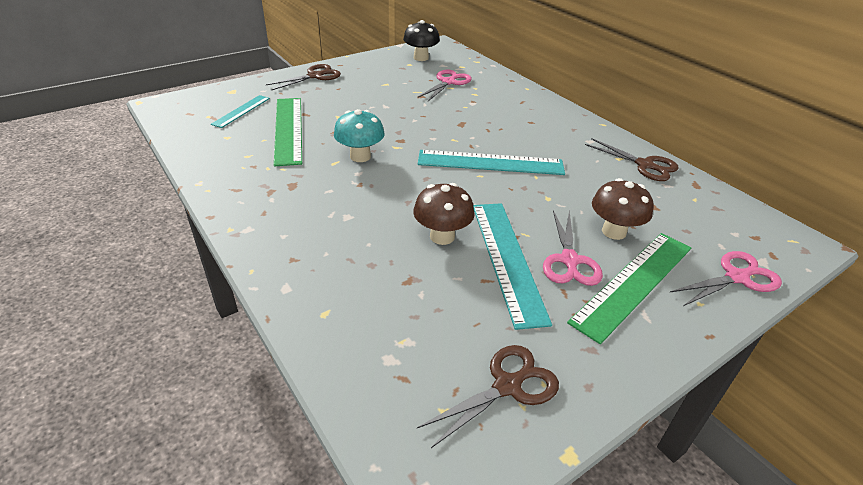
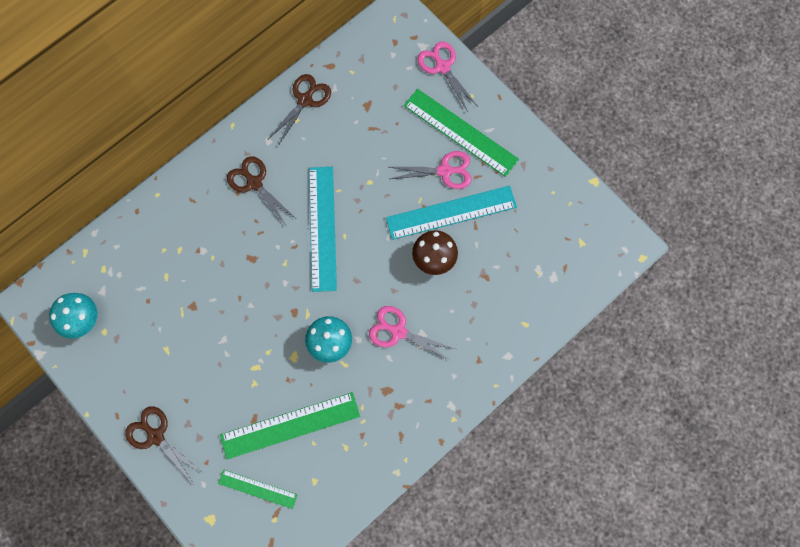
camera: 95 degrees left, 35 degrees up
(241, 111) = (257, 489): turquoise ruler -> green ruler
(421, 58) = (82, 320): black mushroom -> turquoise mushroom
(448, 82) = (153, 280): pink scissors -> pink scissors (398, 331)
(507, 386) = (559, 211): brown scissors -> brown scissors (254, 183)
(614, 232) = (406, 137): brown mushroom -> none

